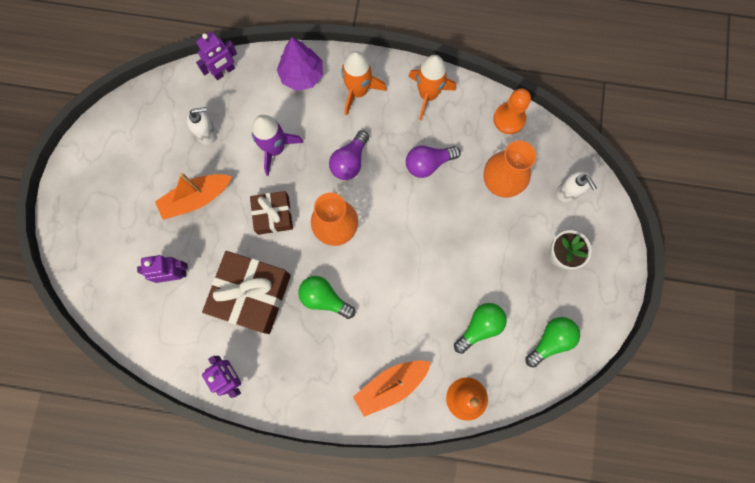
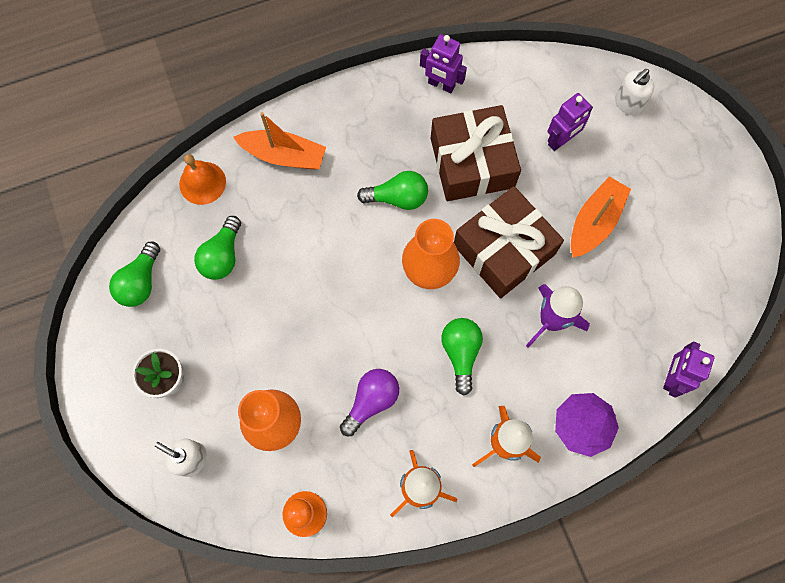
camera: 150 degrees right, 5 degrees down
(207, 133) = (636, 296): white soap dispenser -> white soap dispenser (628, 103)
(273, 215) = (504, 249): brown gift -> brown gift, size x1.72
(349, 161) = (461, 353): purple light bulb -> green light bulb
(391, 385) = (284, 155): orange boat -> orange boat turned 75 degrees clockwise

